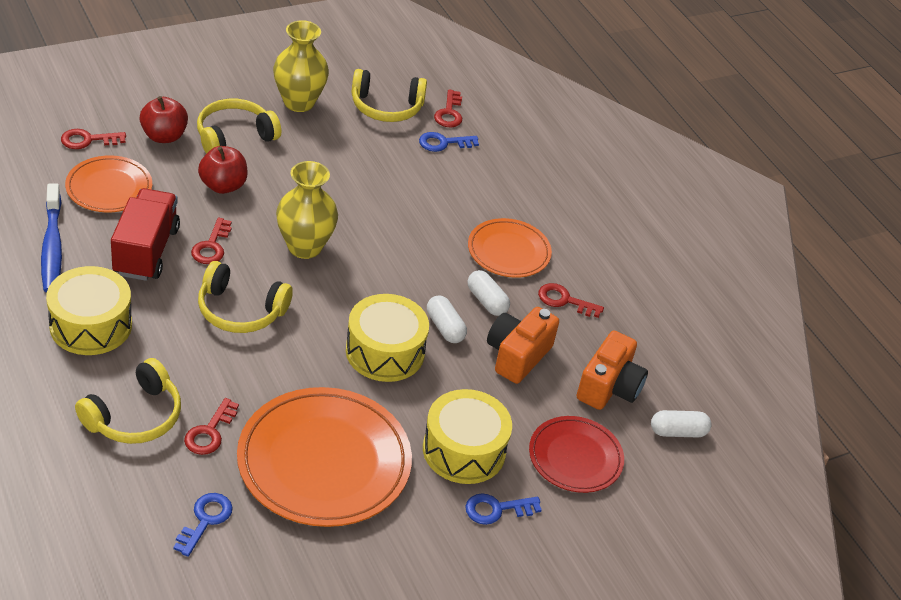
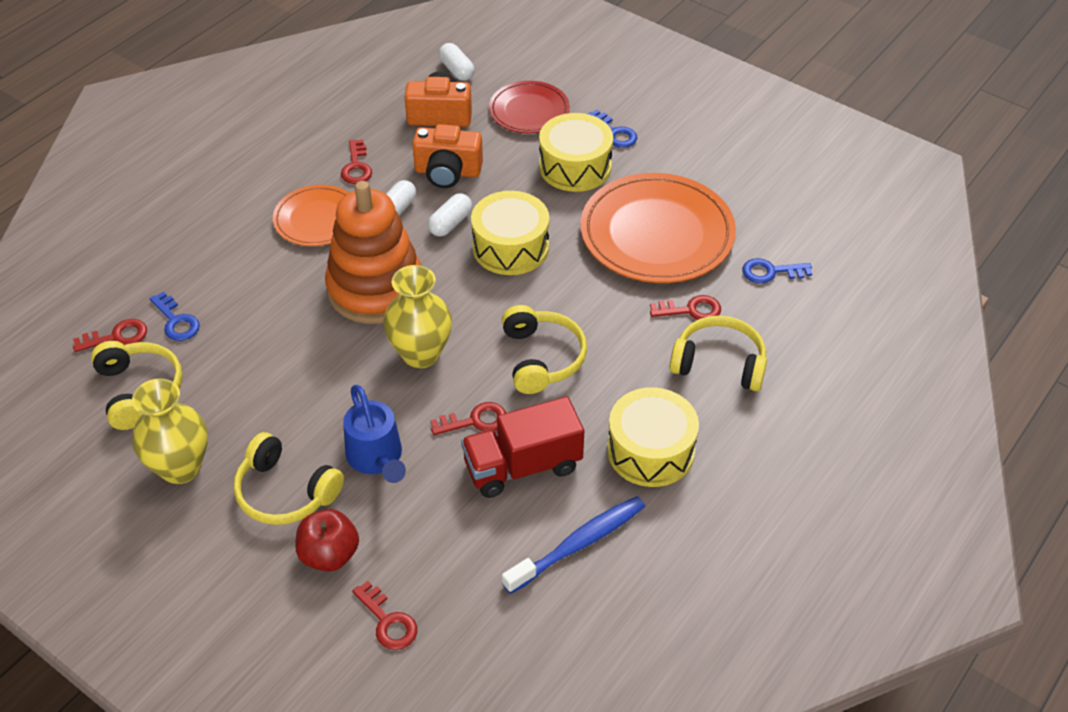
camera: 110 degrees left, 5 degrees up
(109, 188) = (454, 552): orange plate -> none
(223, 186) = (377, 459): red apple -> blue watering can
(397, 252) = (375, 289): none -> orange stacking toy

